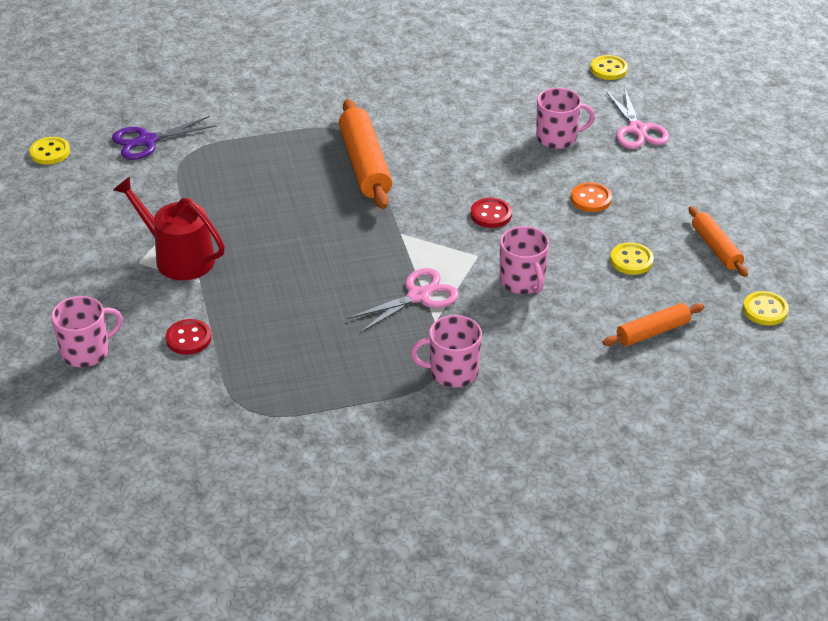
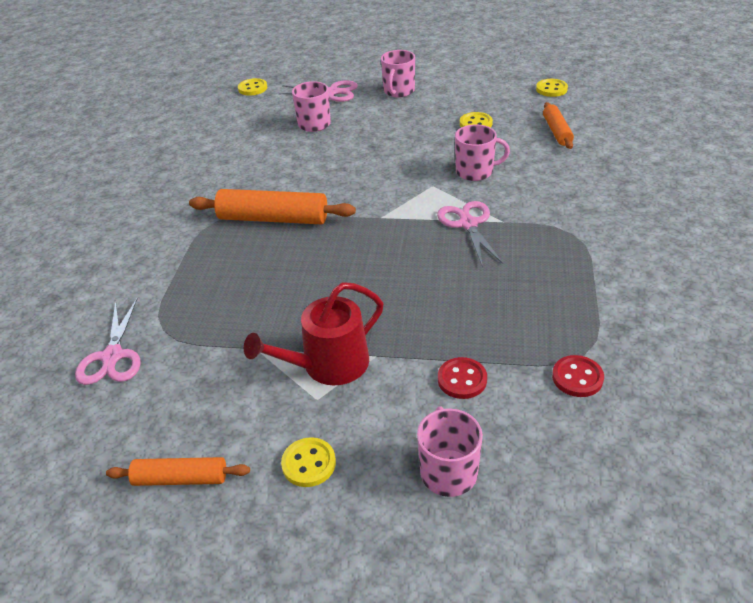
camera: 65 degrees left, 0 degrees up
(50, 152) = (56, 449): yellow button -> yellow button (309, 463)
(147, 141) = (112, 357): purple scissors -> pink scissors
(452, 372) = (570, 225): pink mug -> pink mug (398, 91)
(491, 214) = (386, 170): red button -> red button (577, 377)
(591, 199) = (397, 125): orange button -> none
(716, 248) = (480, 92): orange rolling pin -> orange rolling pin (180, 478)

